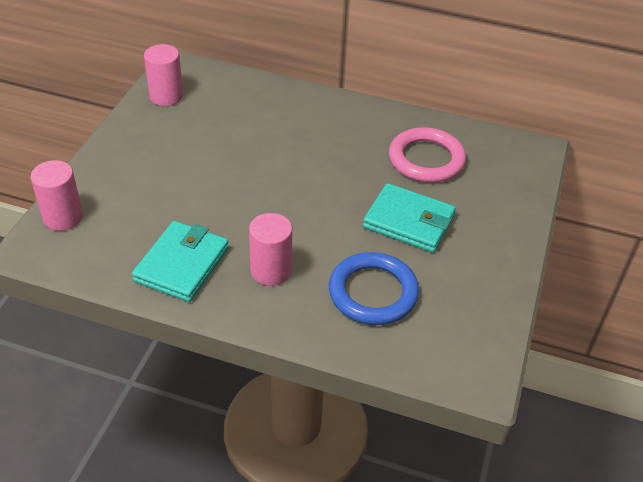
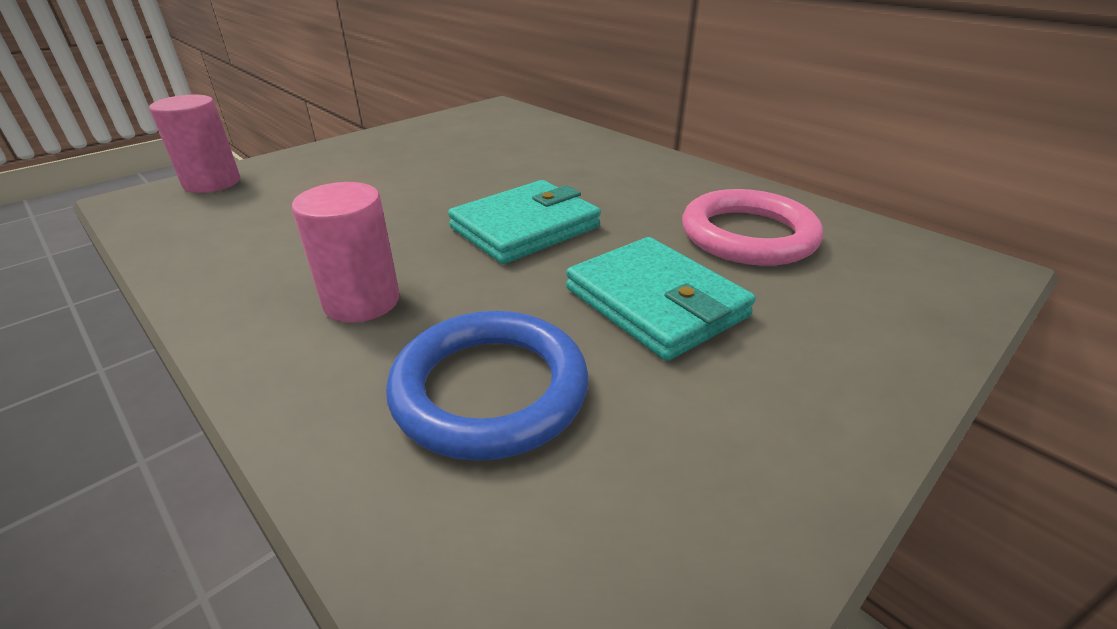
camera: 30 degrees right, 10 degrees down
(166, 96) = (458, 122): pink cylinder -> none
(182, 264) = (259, 258): turquoise wallet -> turquoise wallet (525, 227)

